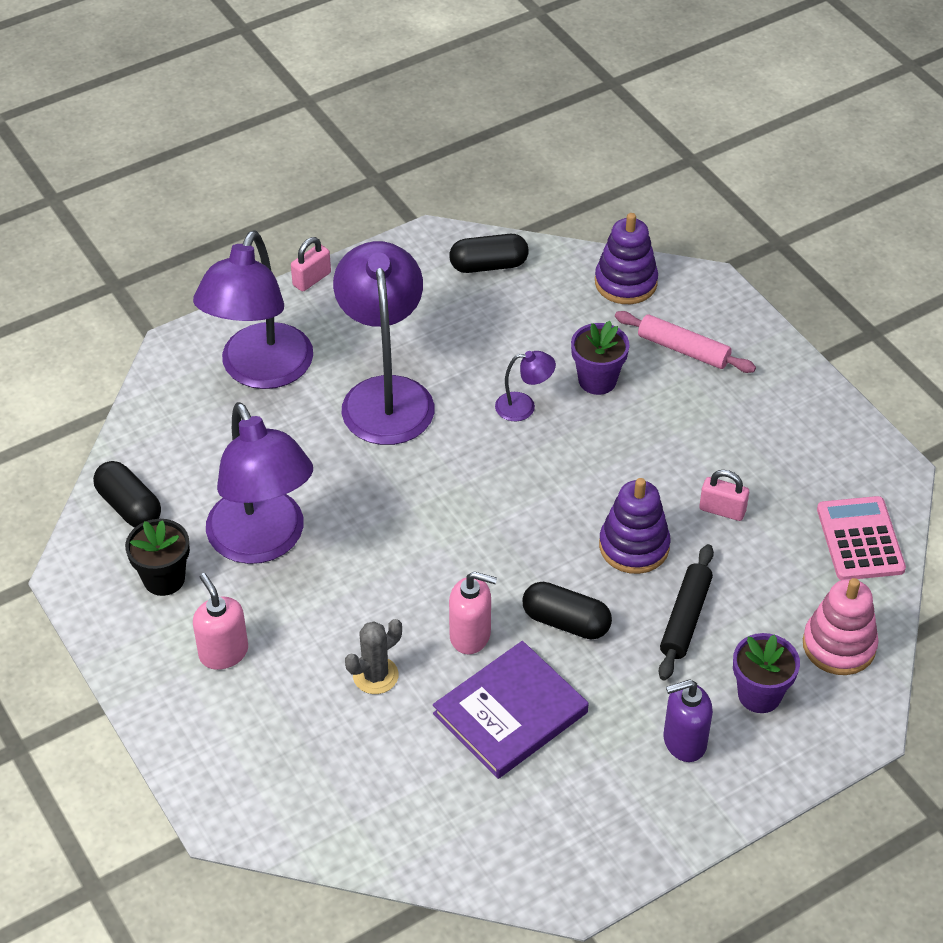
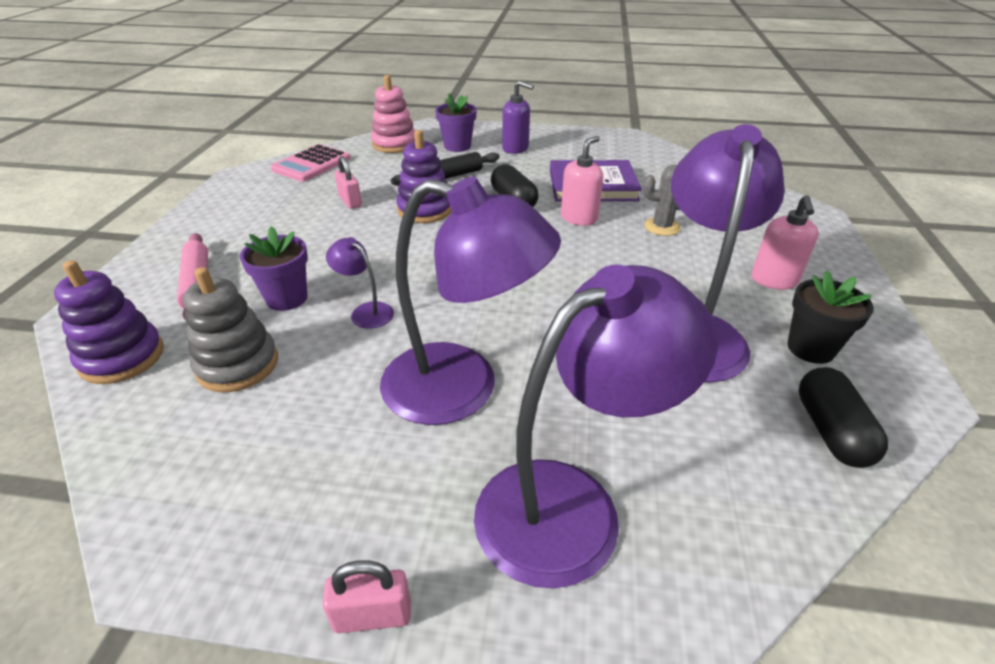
camera: 140 degrees left, 10 degrees down
(386, 395) = (462, 388): purple lamp -> purple lamp turned 105 degrees counterclockwise
(470, 635) = (579, 218): pink soap dispenser -> pink soap dispenser turned 75 degrees clockwise
(488, 265) = (175, 465): black capsule -> none
(547, 322) = (237, 365): none -> grey stacking toy

